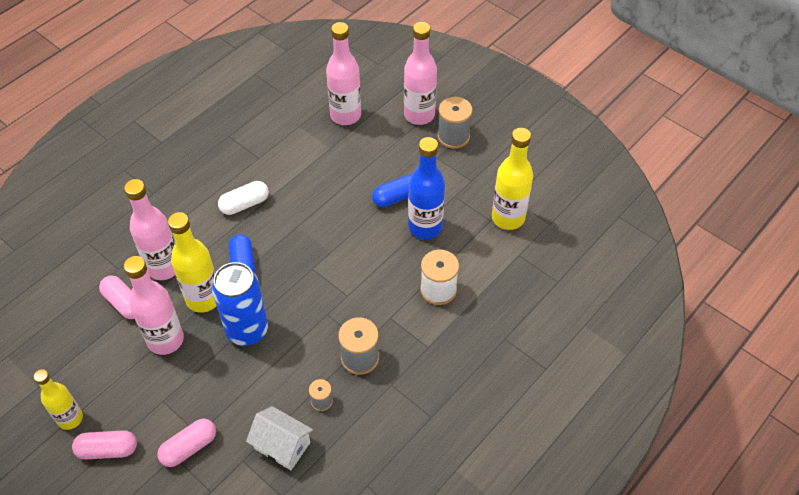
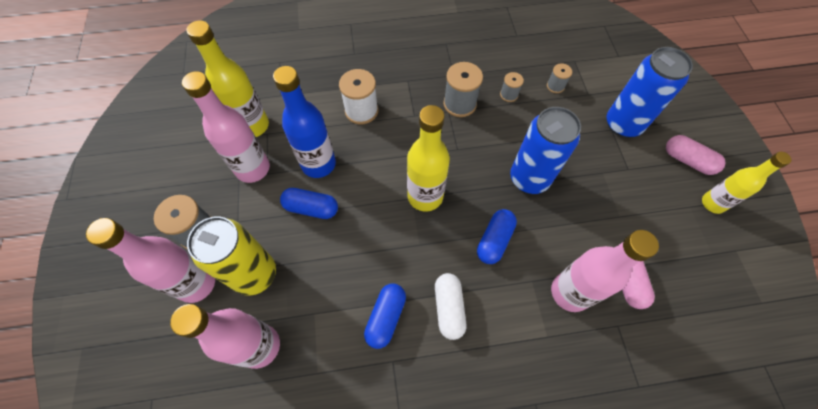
camera: 140 degrees left, 10 degrees up
(165, 340) = (603, 217): pink bottle -> pink bottle (253, 168)
(189, 447) = (623, 124): pink capsule -> blue can
(203, 299) = (549, 232): yellow bottle -> yellow bottle (425, 196)
(244, 204) = (449, 308): white capsule -> white capsule turned 75 degrees clockwise
(282, 174) = (386, 317): none -> blue capsule
(282, 445) = (555, 86): white house -> grey spool
(389, 141) = (255, 274): none -> yellow can

